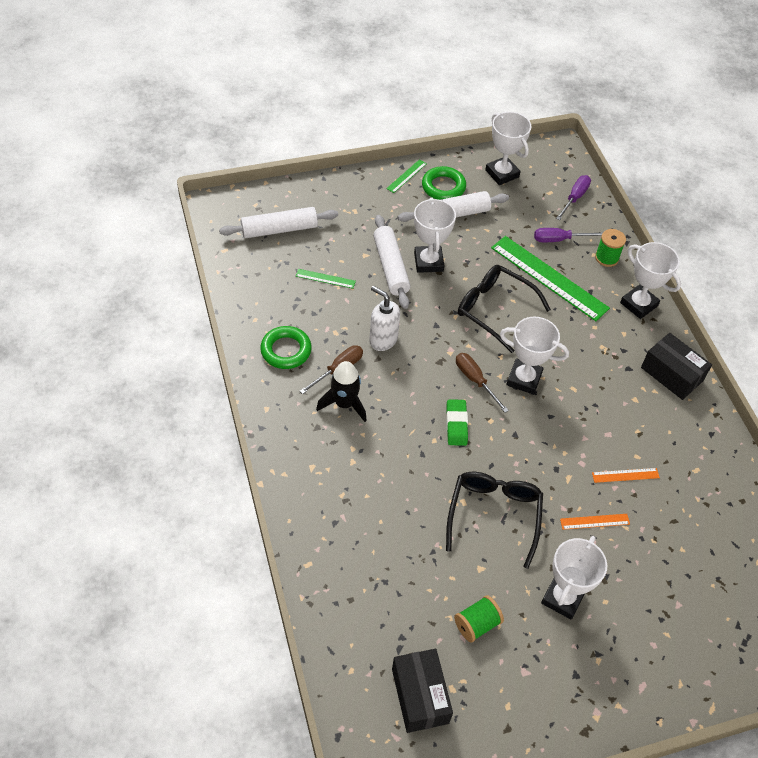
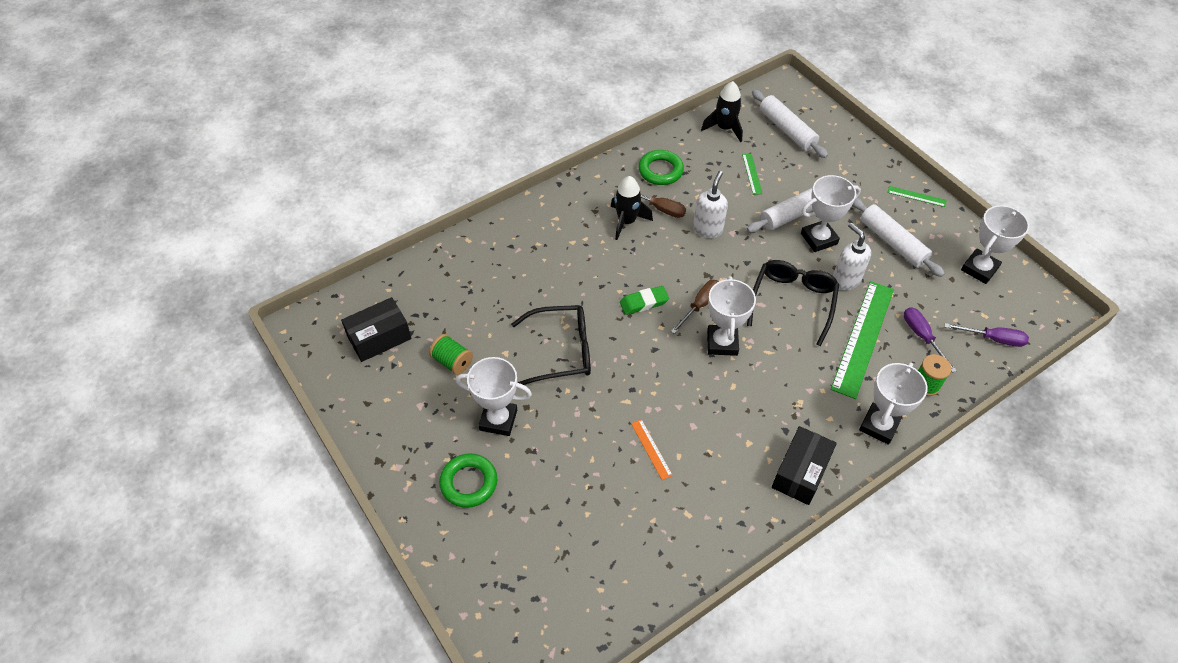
camera: 75 degrees right, 0 degrees up
(251, 276) = (724, 128): none -> black rocket
(443, 187) = (924, 227): green ring -> green ring (469, 483)
(483, 263) = (845, 280): none -> white soap dispenser
(594, 521) = (587, 431): orange ruler -> none

